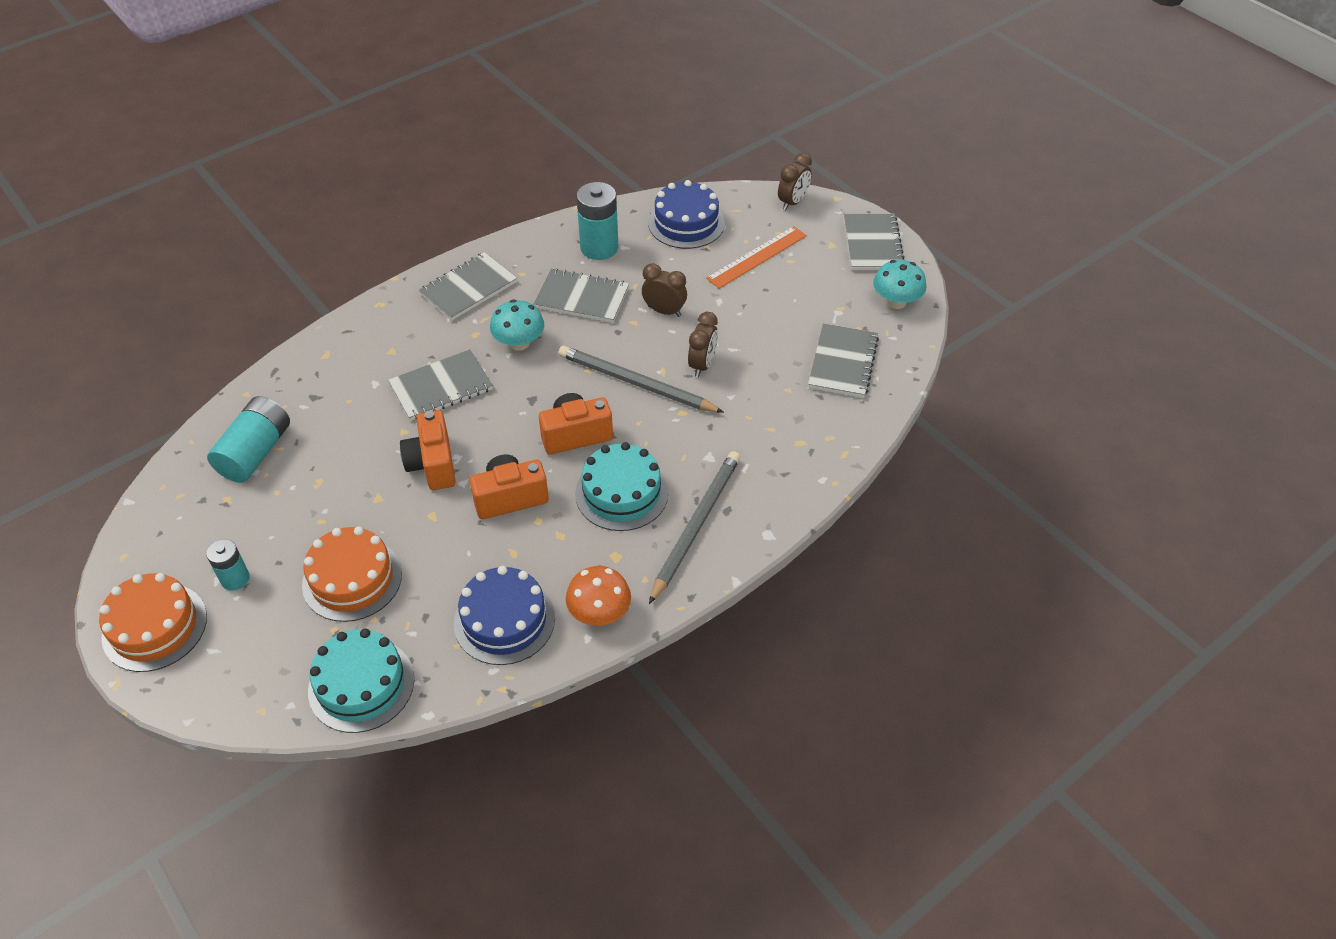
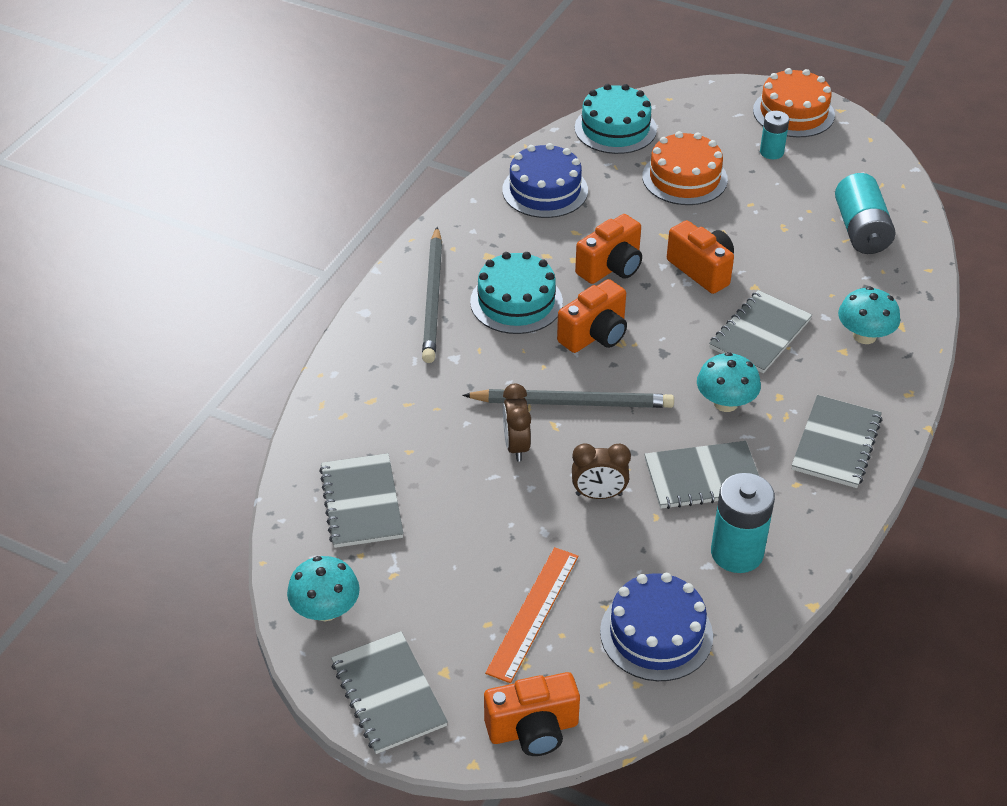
camera: 155 degrees right, 5 degrees down
(362, 357) = (864, 336): none -> turquoise mushroom
(599, 613) = (474, 216): orange mushroom -> none
(792, 202) = (533, 729): brown clock -> orange camera

